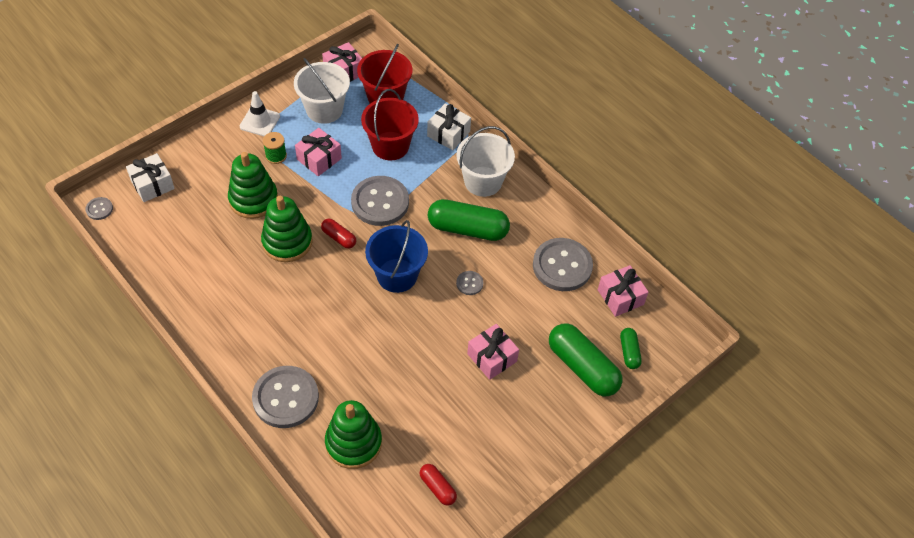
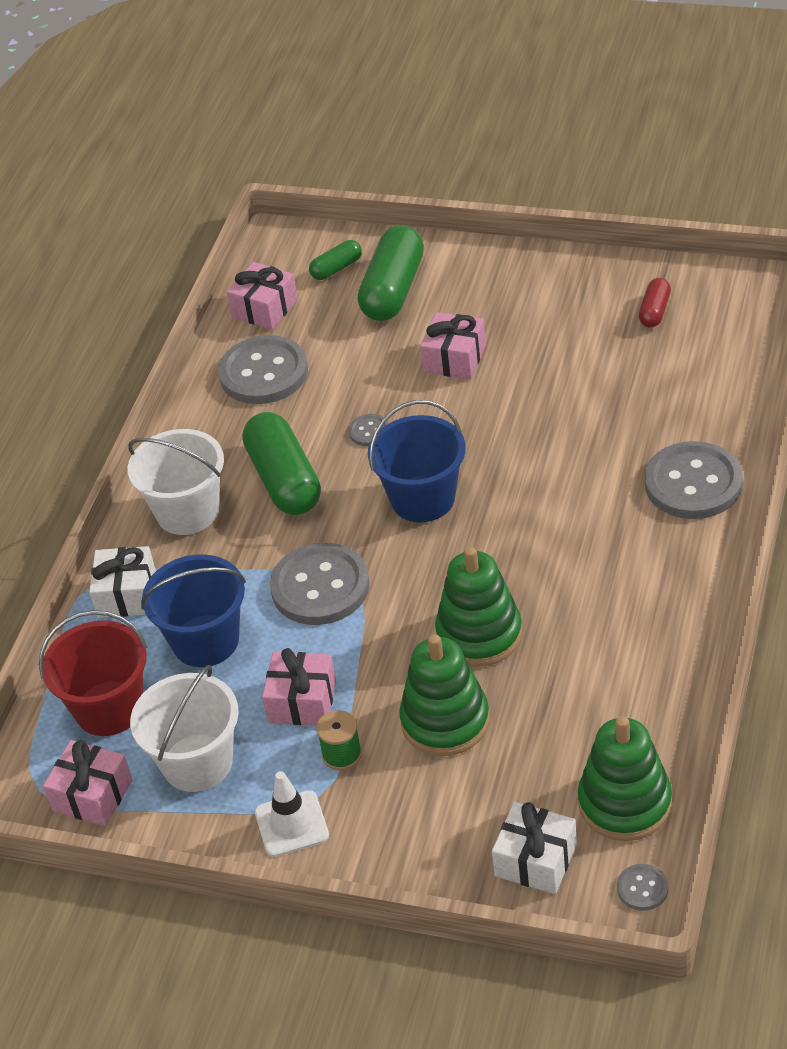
camera: 115 degrees left, 10 degrees down
(339, 238) = (420, 588): red capsule -> none
(353, 443) = (680, 397): green stacking toy -> green stacking toy (625, 803)
(390, 146) = (205, 641): red bucket -> blue bucket

